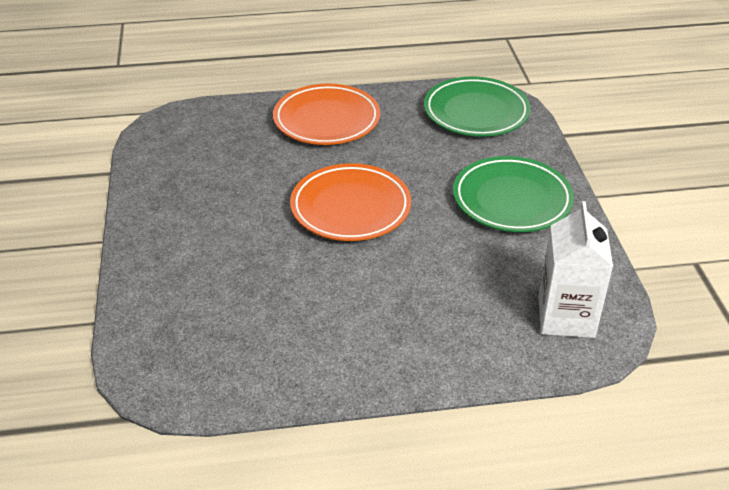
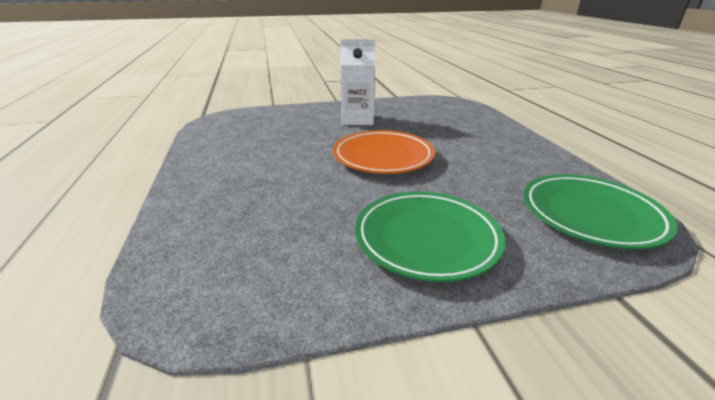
camera: 85 degrees right, 10 degrees down
(326, 120) = (499, 143): orange plate -> none
(566, 317) = (218, 274): white carton -> white carton (357, 119)

